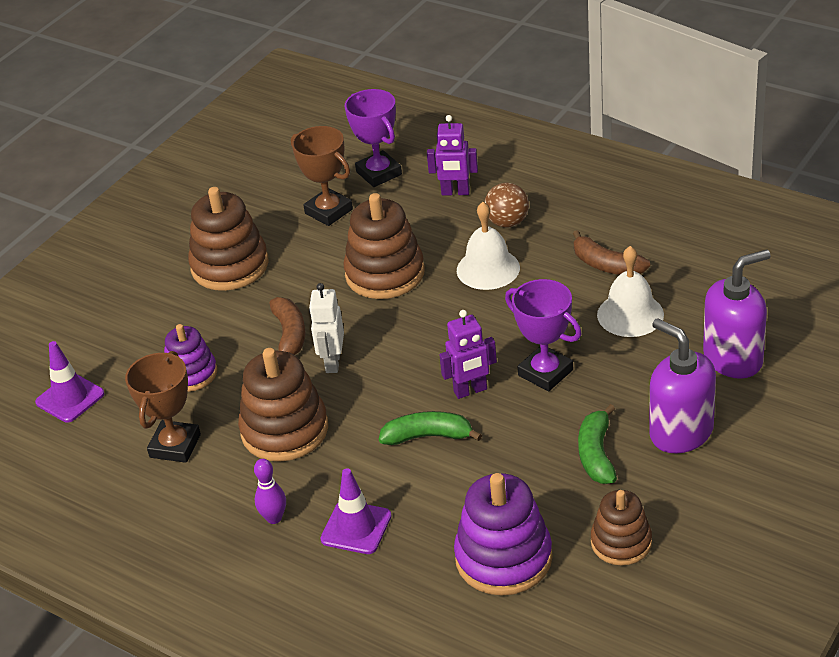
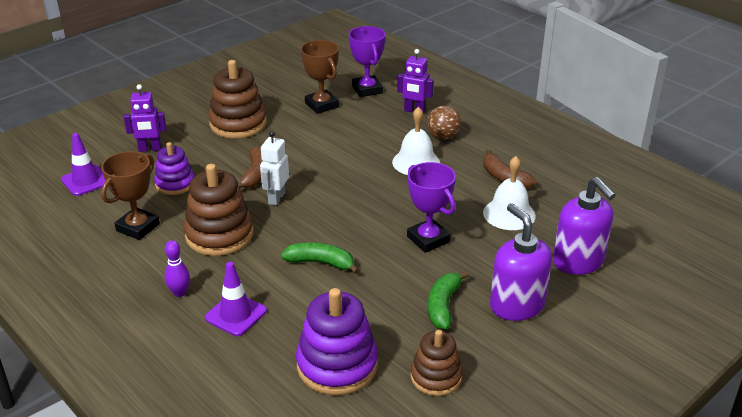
camera: 10 degrees right, 5 degrees down
(385, 273) = (341, 150): brown stacking toy -> none
(470, 391) = (367, 239): purple robot -> purple robot (150, 149)
(733, 358) = (578, 262): purple soap dispenser -> purple soap dispenser turned 75 degrees clockwise

